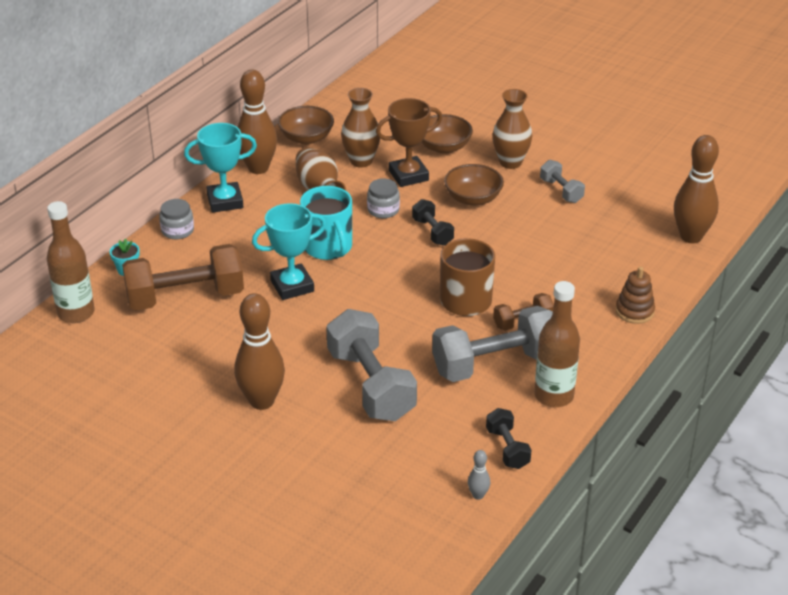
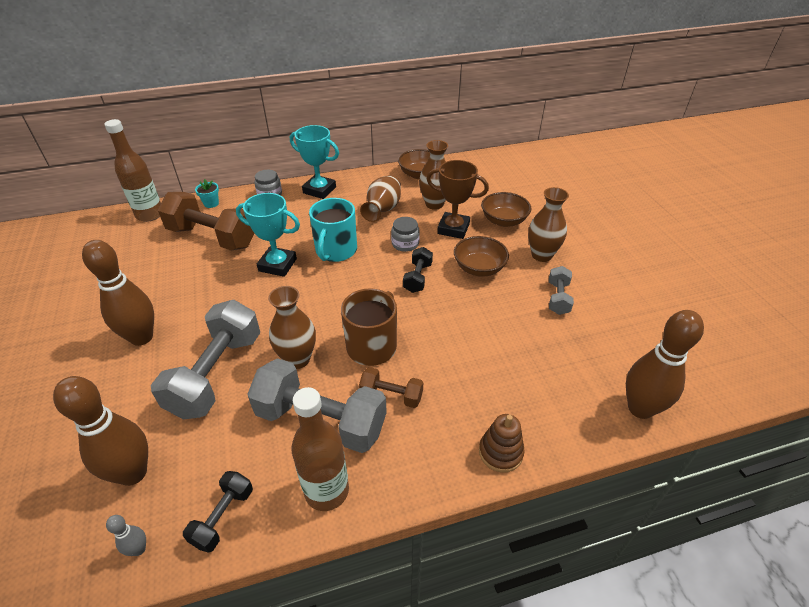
camera: 40 degrees right, 5 degrees up
(258, 168) = (366, 179): brown bowling pin -> brown bowling pin (133, 473)
(420, 340) = (297, 359): none -> brown vase

